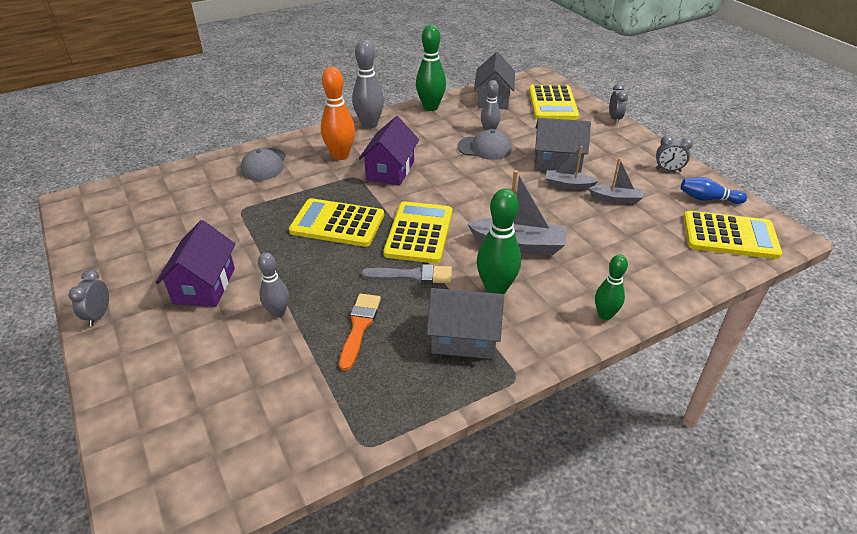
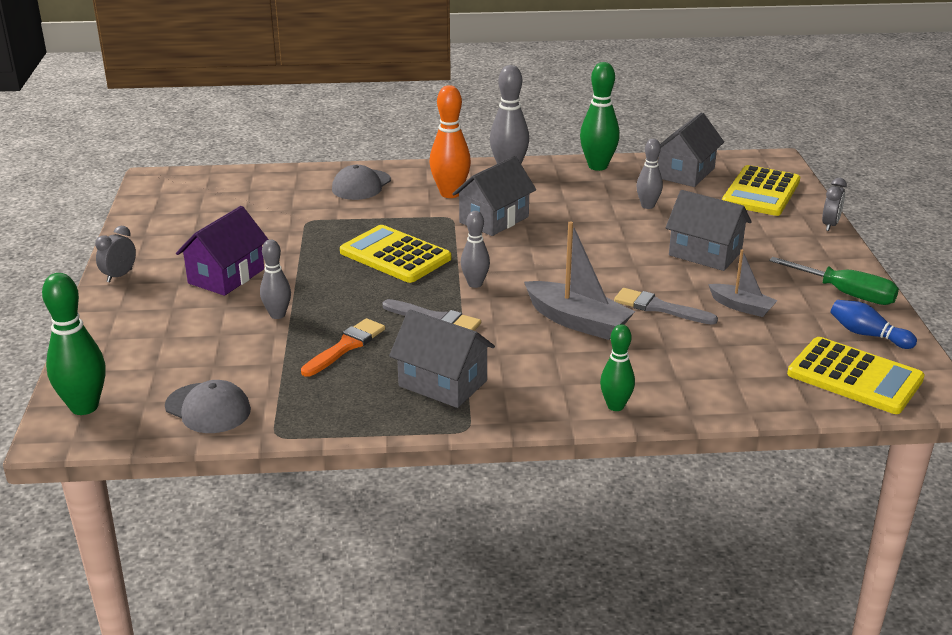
camera: 25 degrees right, 10 degrees down
(390, 170) = (494, 219): purple house -> grey house
(419, 233) = (475, 284): yellow calculator -> grey bowling pin
(484, 148) = (626, 221): grey cap -> grey cap (208, 408)
(496, 289) = (514, 352): green bowling pin -> green bowling pin (84, 407)
(564, 216) = (659, 308): none -> grey brush
(568, 185) = (694, 280): grey boat -> none
(668, 170) = (845, 294): grey clock -> green screwdriver

